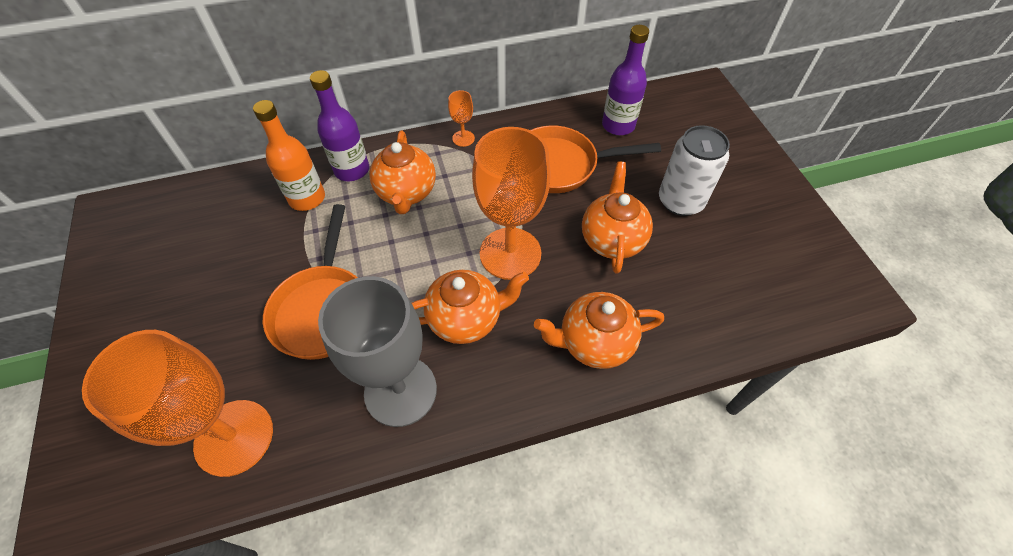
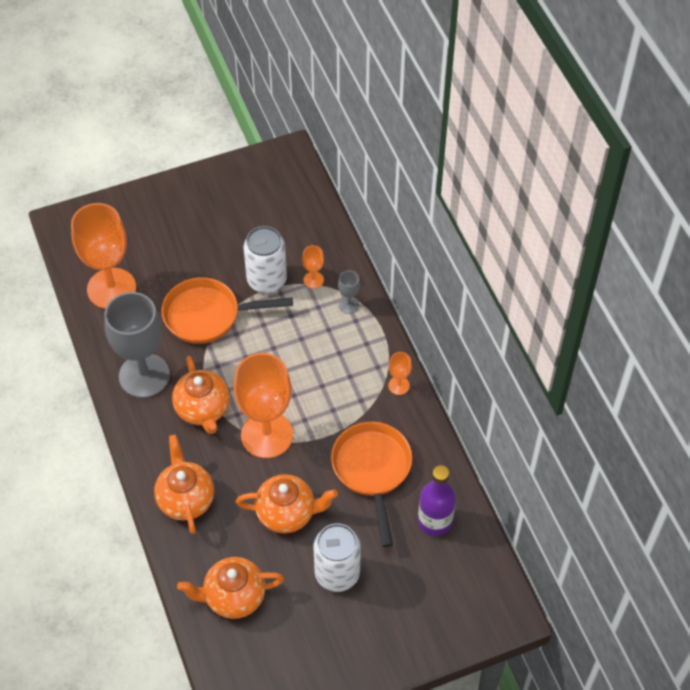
camera: 85 degrees right, 0 degrees up
(290, 243) = (267, 280): none -> white can
(307, 198) = (313, 280): orange bottle -> orange goblet
(352, 170) = (349, 305): purple bottle -> grey goblet
(406, 193) = (326, 350): orange teapot -> orange teapot (234, 597)

